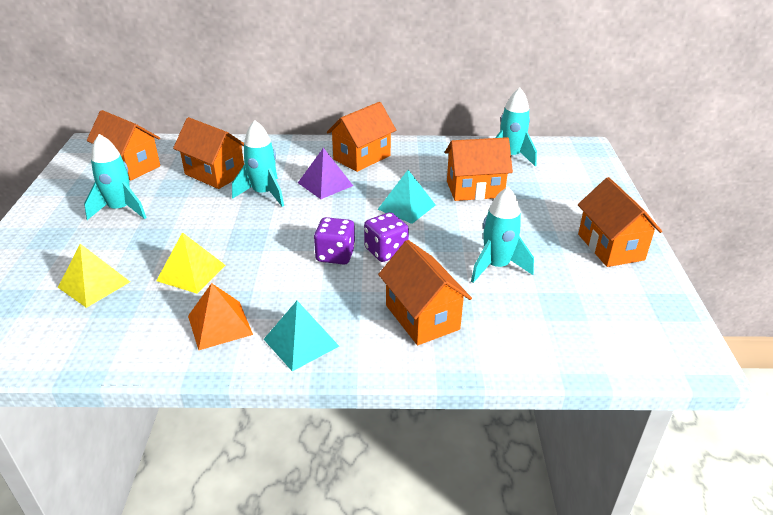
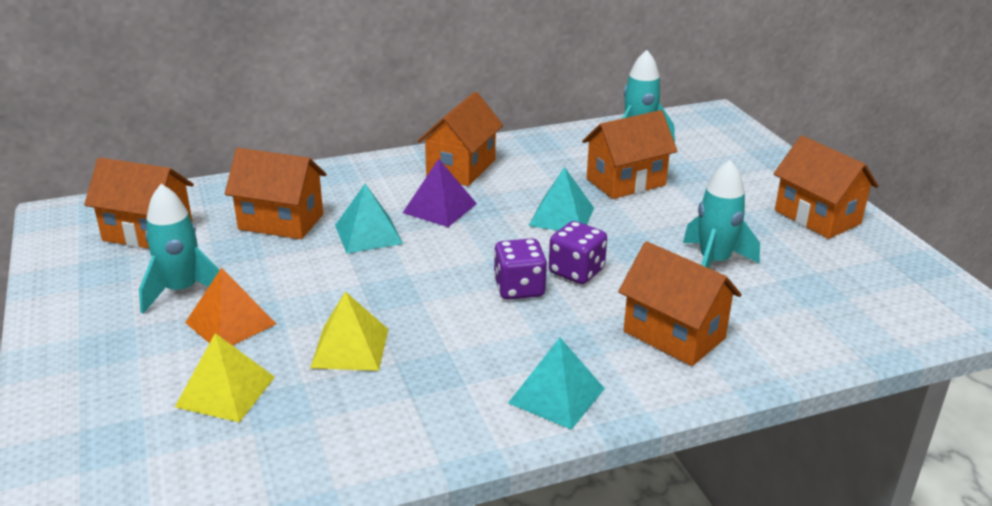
camera: 20 degrees left, 5 degrees down
(219, 325) = (439, 400): orange pyramid -> orange pyramid (230, 323)
(264, 194) = (368, 234): turquoise rocket -> turquoise pyramid

